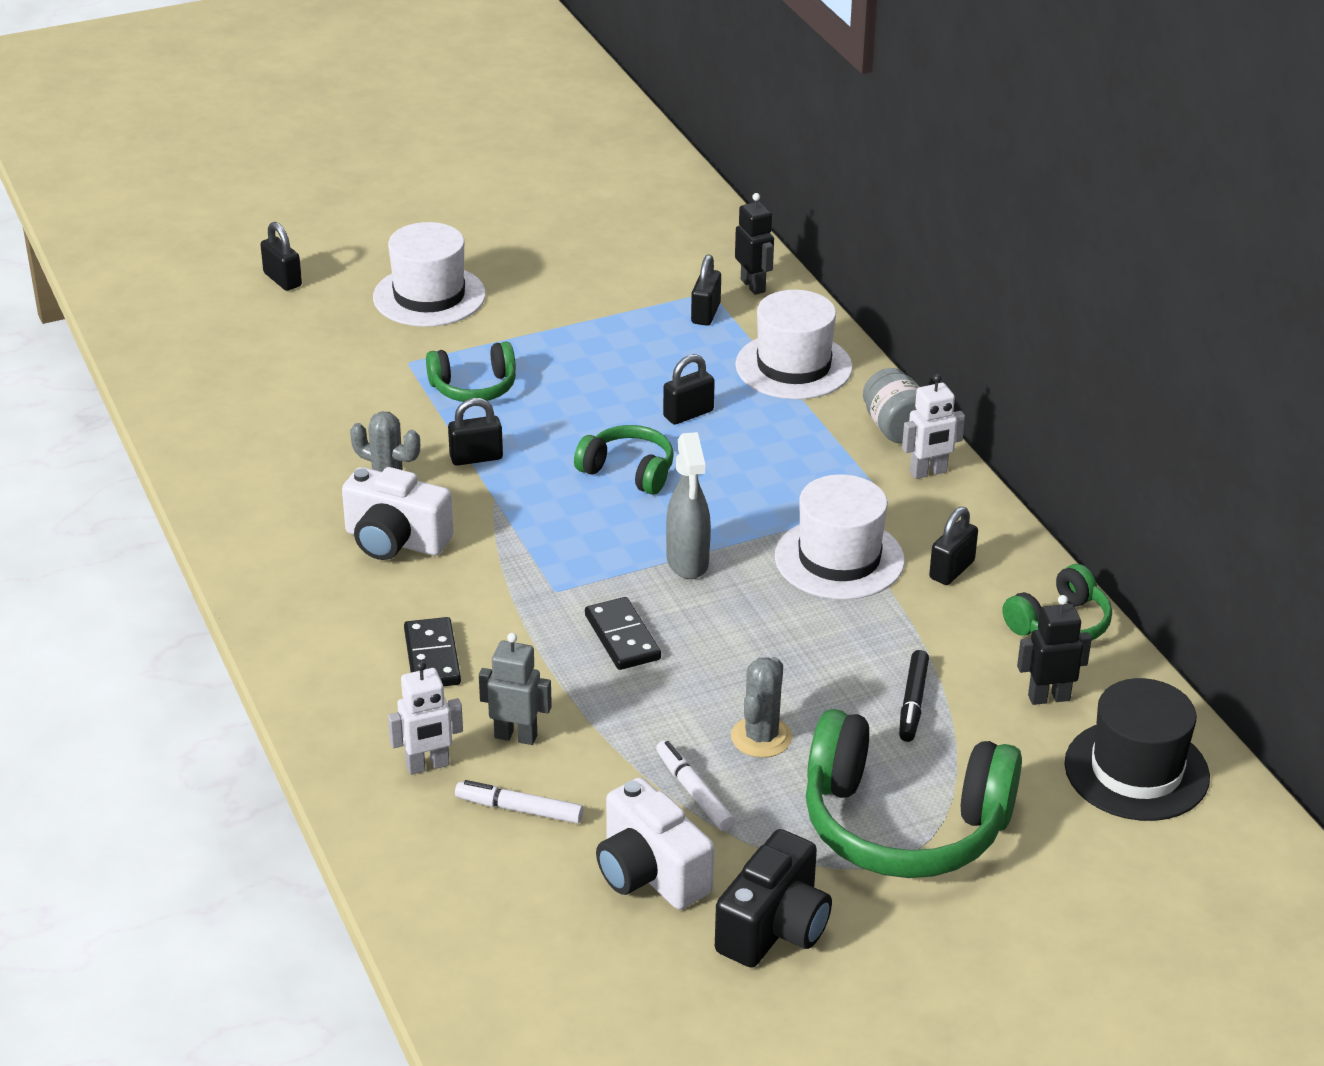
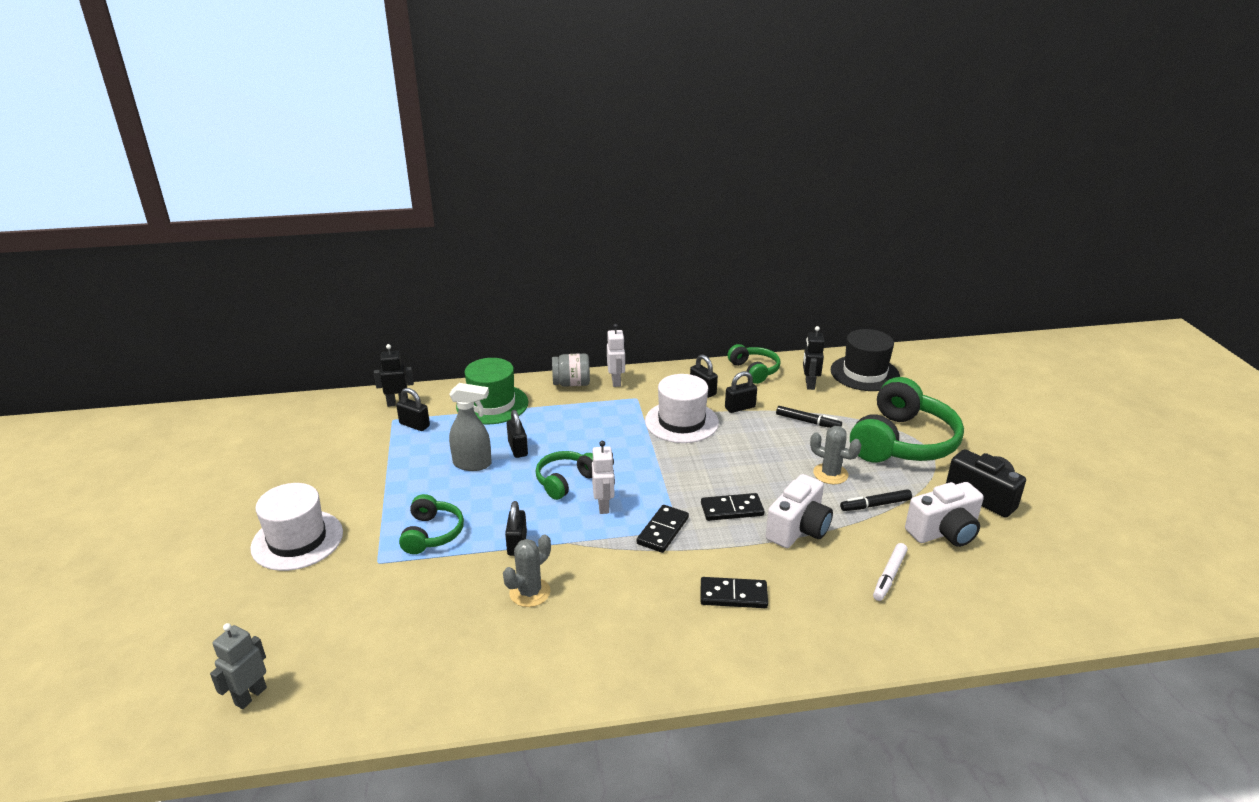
camera: 75 degrees left, 5 degrees down
(282, 280) = (202, 621): black padlock -> black padlock (740, 407)
(395, 541) = (597, 597): white camera -> white camera (798, 529)
(428, 766) = (845, 612): white robot -> white robot (604, 506)
(516, 736) = (820, 567): grey robot -> grey robot (250, 696)
(548, 577) = (662, 531): none -> black domino
(687, 562) = (667, 473): grey spray bottle -> grey spray bottle (473, 464)
(694, 792) = (875, 505): white marker -> black marker
(793, 366) = (492, 404): white hat -> green hat

